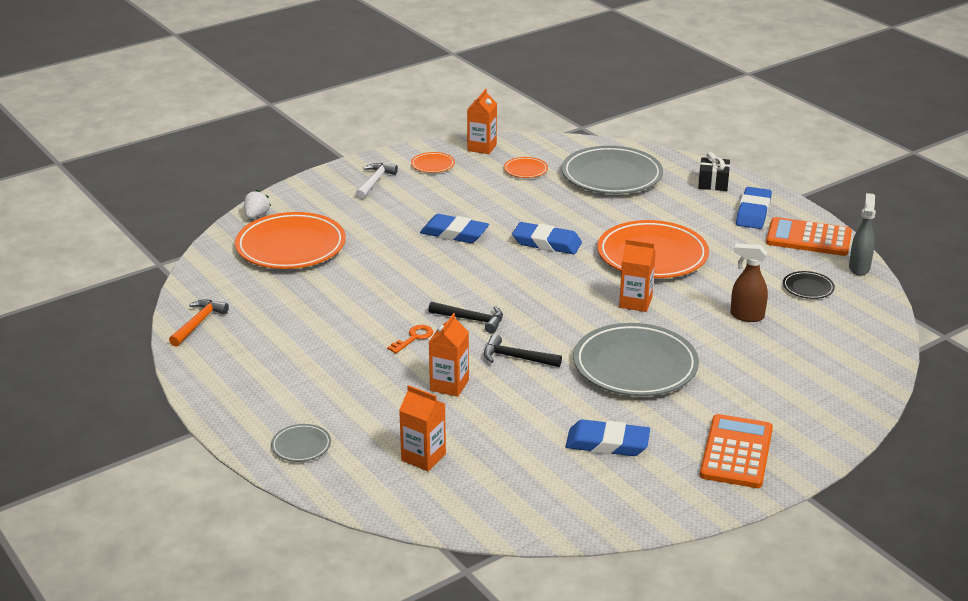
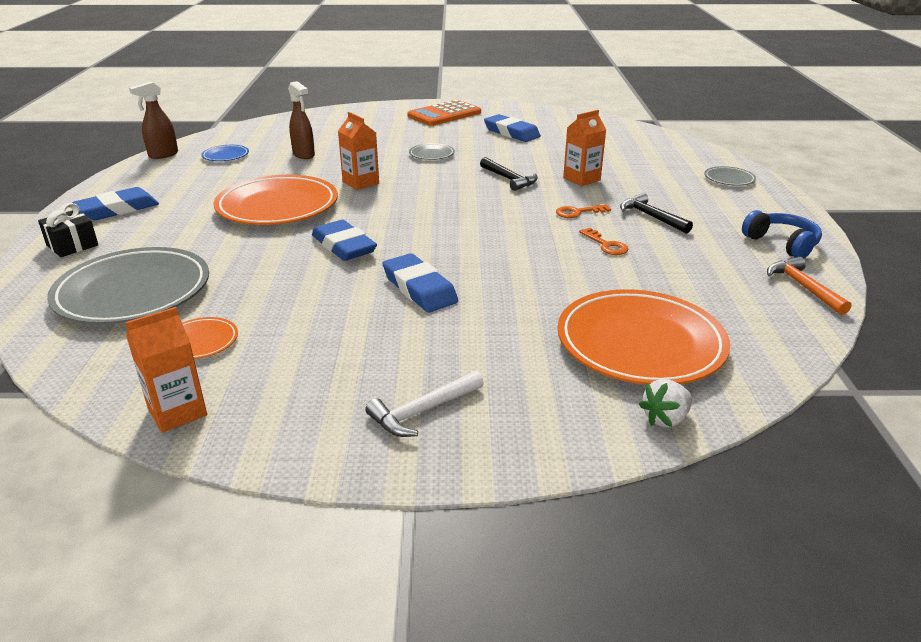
camera: 145 degrees left, 0 degrees up
(198, 323) = (803, 287): orange hammer -> orange hammer turned 105 degrees clockwise
(223, 364) = (782, 244): none -> blue headphones
(363, 311) = (606, 245): none -> orange key
(423, 457) = (640, 154): orange carton -> none
(433, 165) = (297, 408): orange plate -> none
(471, 320) = (511, 210): black hammer -> black hammer (651, 217)
(635, 366) = (431, 154): grey plate -> grey plate, size x0.44
(808, 238) = (138, 179): orange calculator -> none
(808, 288) = (226, 156): black plate -> blue plate
(859, 268) = (163, 155): grey spray bottle -> brown spray bottle

